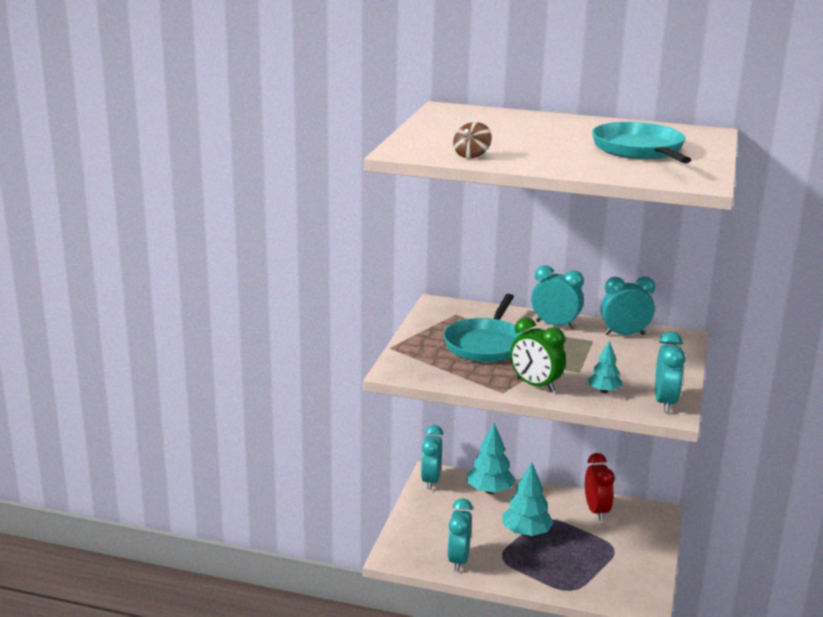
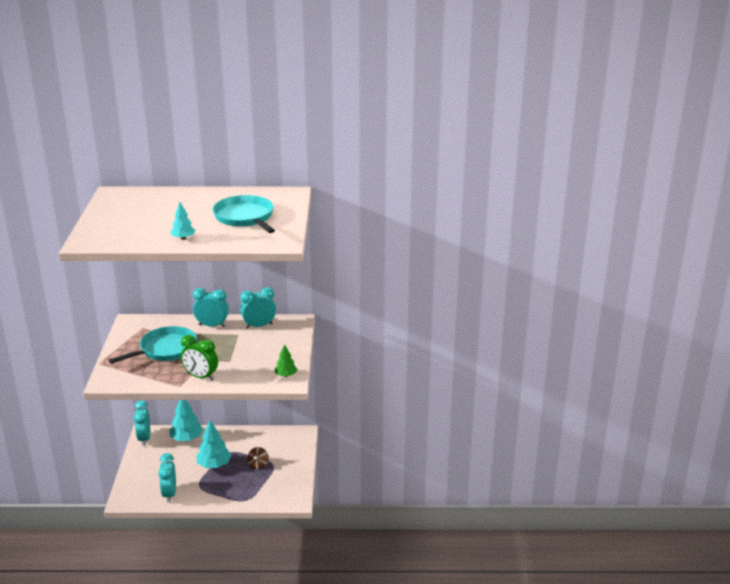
camera: 15 degrees left, 5 degrees up
(471, 155) = (132, 239): brown spinning top -> brown spinning top (258, 465)
(486, 344) = (165, 349): turquoise pan -> turquoise pan turned 135 degrees counterclockwise
(596, 511) = (260, 440): red clock -> none
(604, 391) = (246, 373): turquoise tree -> turquoise tree (183, 238)
(665, 402) = (286, 375): turquoise clock -> green tree

